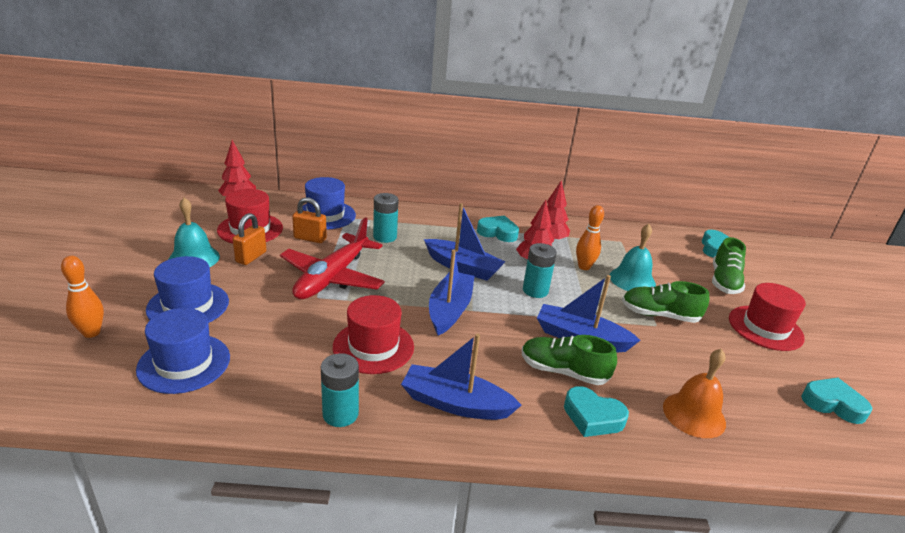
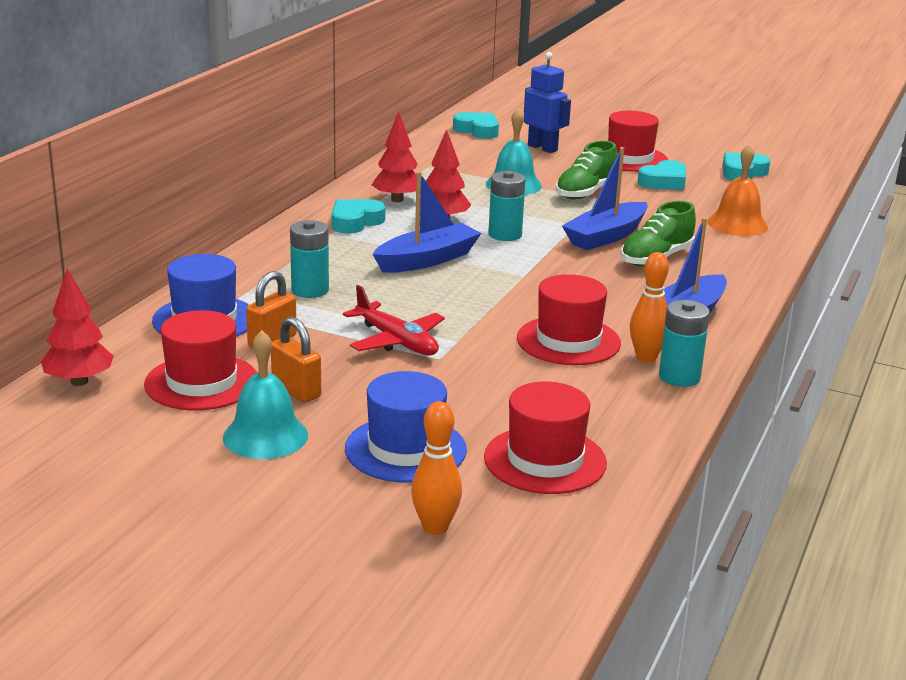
camera: 65 degrees left, 5 degrees down
(184, 363) = (545, 460): blue hat -> red hat
(332, 277) = (396, 341): red plane -> red plane, size x0.66
(449, 310) = (517, 286): blue boat -> none
(584, 267) = (471, 199): orange bowling pin -> orange bowling pin (646, 357)
(592, 417) = (726, 263): turquoise heart -> turquoise heart (664, 182)
(724, 281) = (542, 148): green shoe -> blue robot

